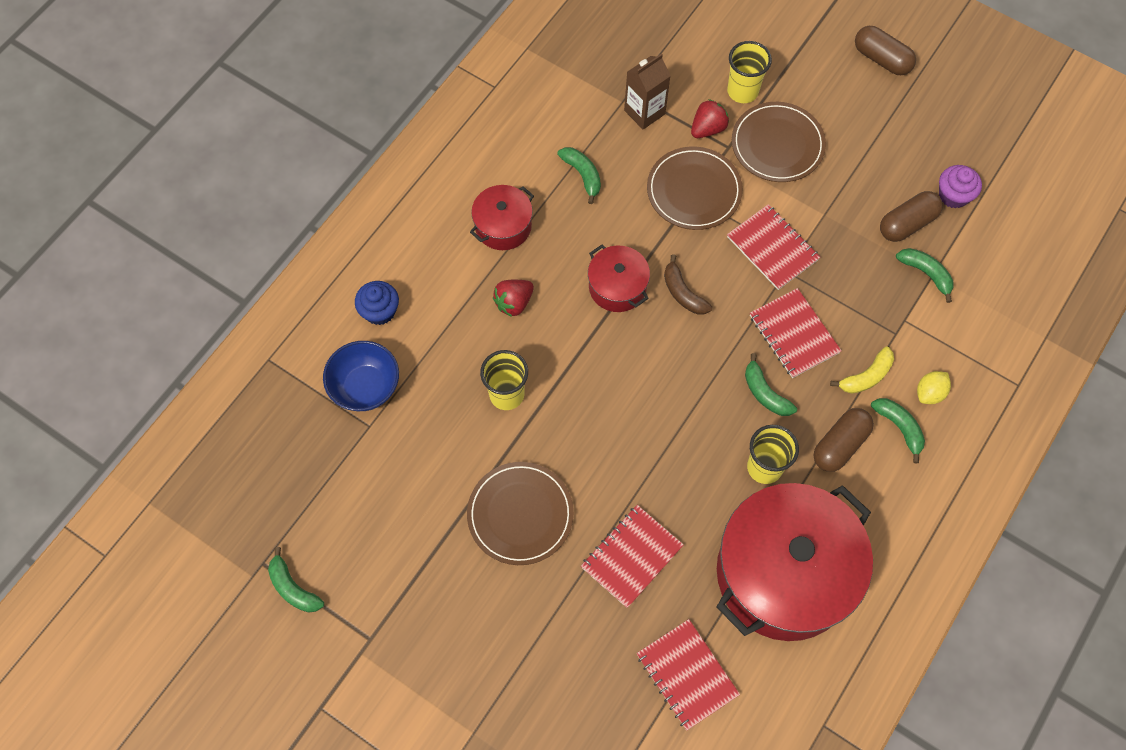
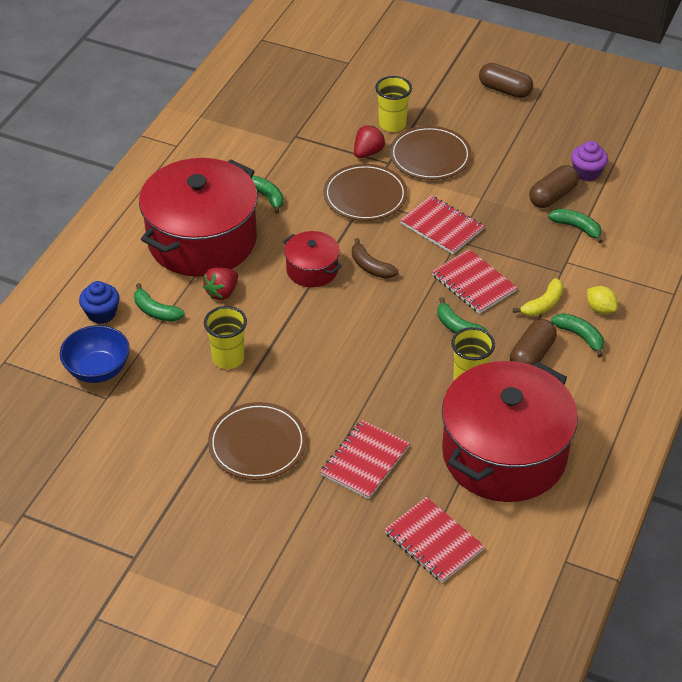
camera: 10 degrees left, 20 degrees down
(293, 588) = (55, 529): green banana -> green banana (156, 311)
(503, 226) = (202, 240): red pot -> red pot, size x2.15
(644, 112) = (311, 148): brown carton -> none
(929, 393) = (600, 309): yellow lemon -> yellow lemon turned 75 degrees counterclockwise

